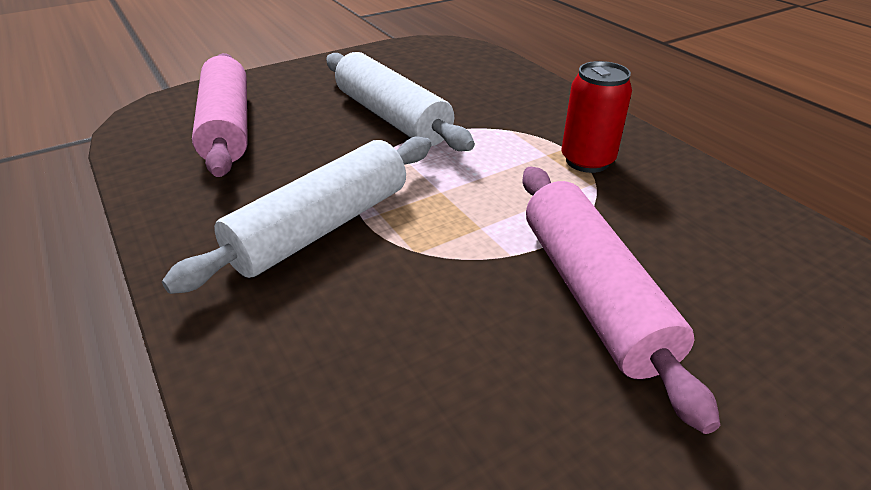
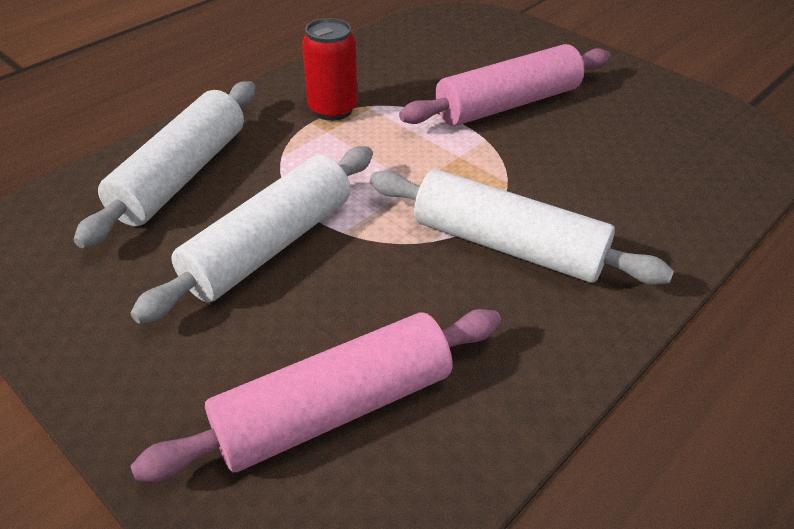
camera: 105 degrees left, 5 degrees up
(494, 90) = (181, 175): none -> white rolling pin

